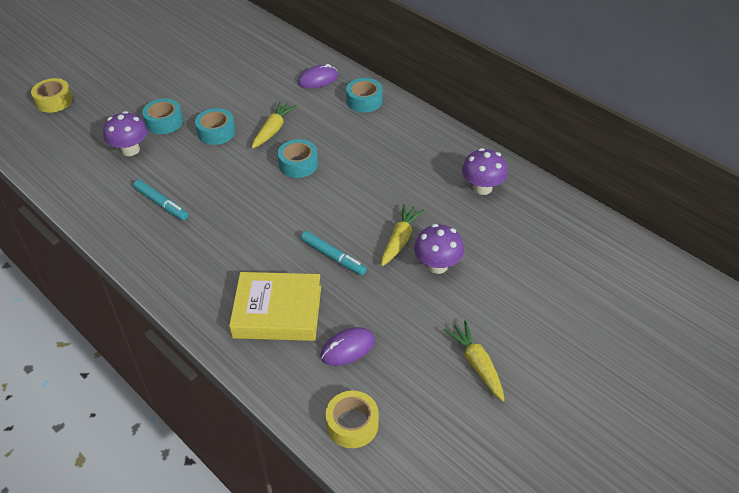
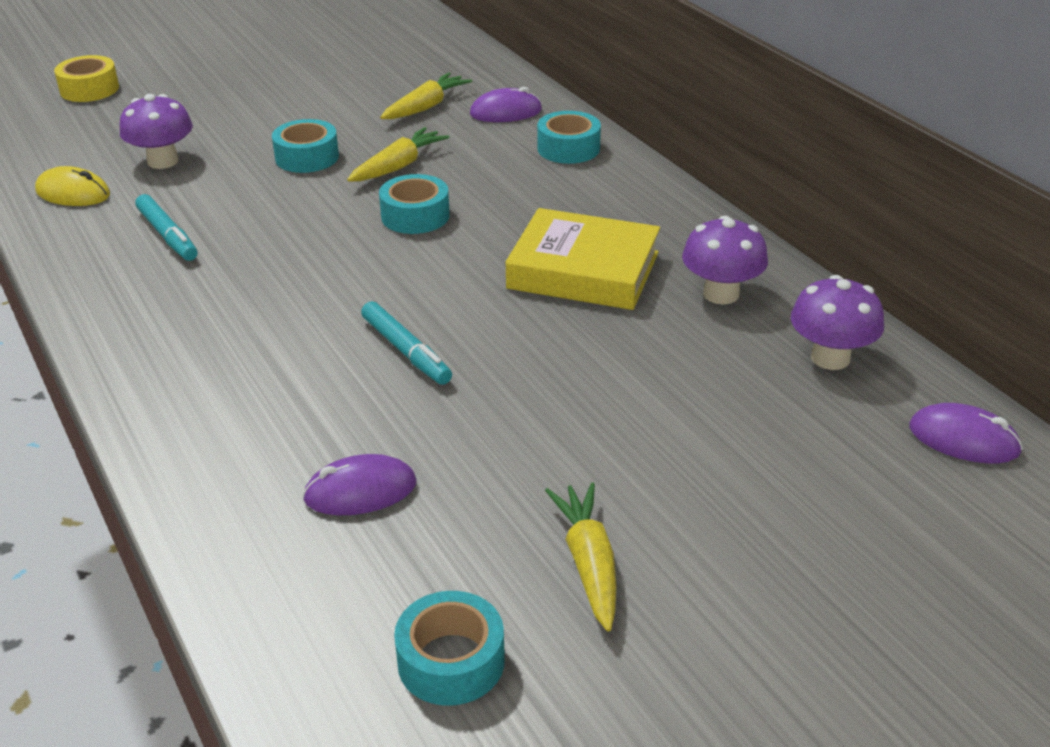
camera: 15 degrees right, 10 degrees down
(87, 183) = (73, 193): none -> yellow mouse
(164, 122) = (234, 134): turquoise tape -> turquoise tape (451, 661)
(277, 312) = (268, 414): yellow book -> yellow book (583, 271)
(352, 424) = (306, 614): yellow tape -> none
(400, 240) = (536, 346): yellow carrot -> yellow carrot (426, 107)
(437, 265) = (586, 394): purple mushroom -> purple mushroom (830, 358)
(626, 255) = (963, 439): none -> purple mouse

